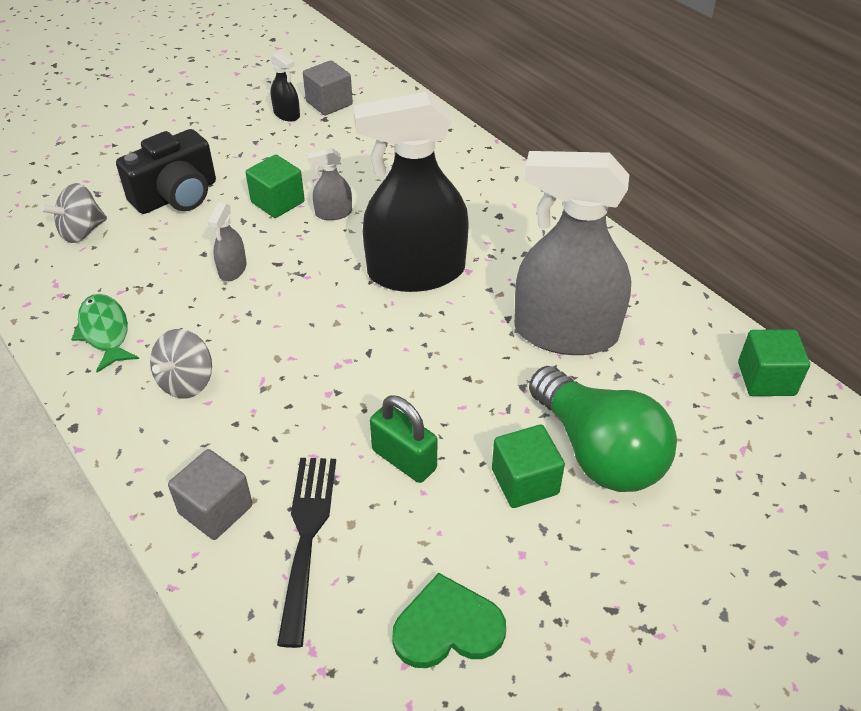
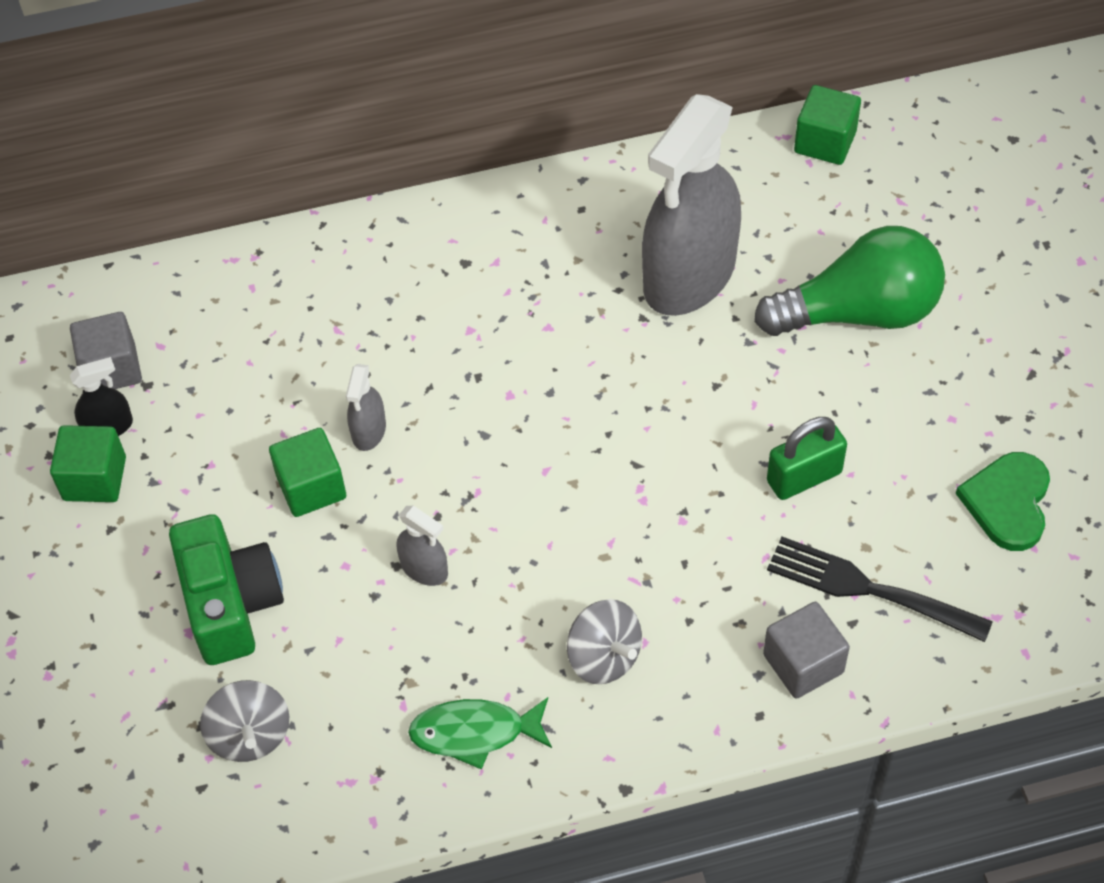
camera: 65 degrees left, 10 degrees up
(177, 196) = (231, 604): black camera -> green camera
(416, 272) = (526, 378): black spray bottle -> none
(525, 481) = (871, 385): green cube -> green cube (95, 479)

